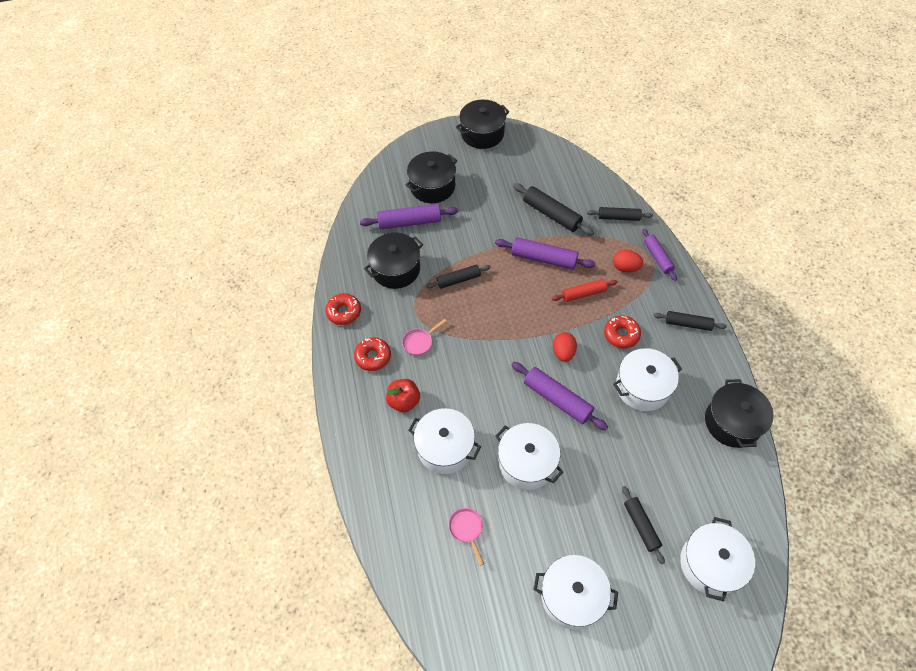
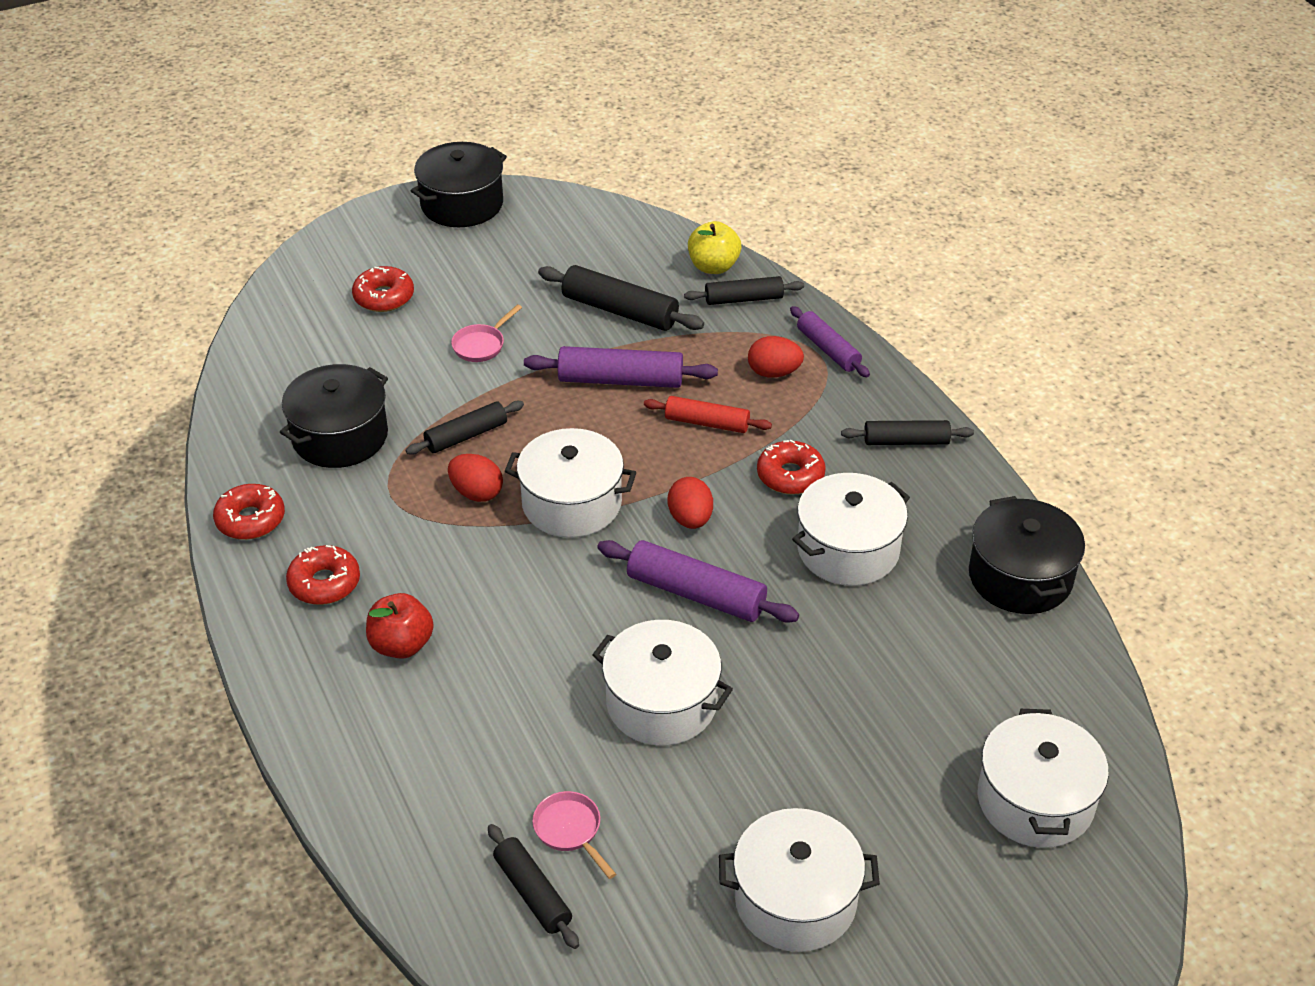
camera: 15 degrees left, 15 degrees down
(409, 222) = (351, 358): purple rolling pin -> none
(419, 342) = (411, 545): pink pan -> pink pan (481, 345)
(432, 186) = (384, 297): black pot -> red donut
(445, 448) = (499, 706): white pot -> white pot (571, 503)
(457, 316) = (476, 493): none -> red egg
(583, 293) = (707, 423): red rolling pin -> red rolling pin turned 45 degrees clockwise
(606, 194) = (713, 266): none -> yellow apple
(641, 526) = (896, 764): black rolling pin -> black rolling pin (532, 893)

